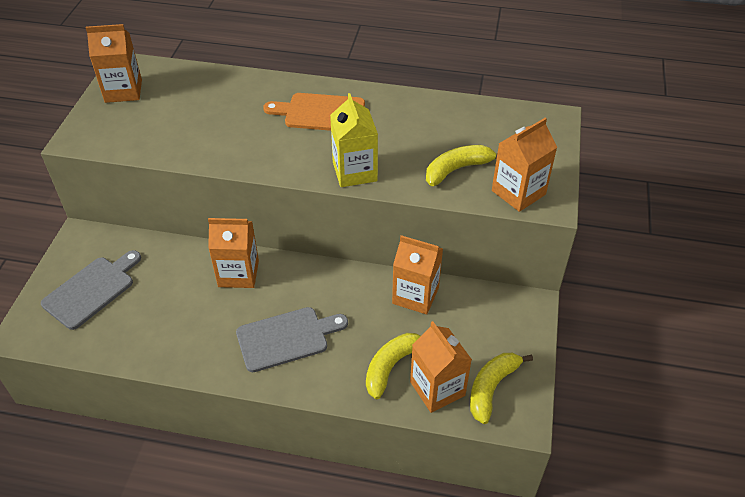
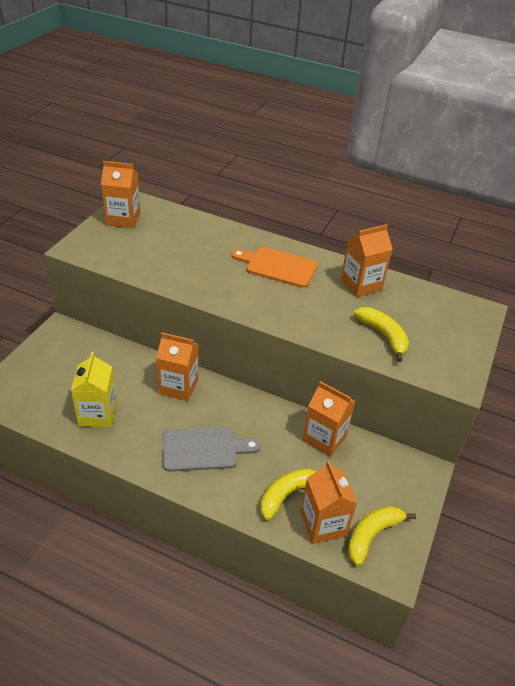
camera: 10 degrees right, 5 degrees down
(92, 290) = (56, 373): grey cutting board -> none
(354, 171) = (293, 319): yellow carton -> yellow carton (97, 414)
(457, 169) = (383, 336): yellow banana -> yellow banana turned 75 degrees clockwise
(518, 192) = (433, 366): orange carton -> orange carton (361, 284)

